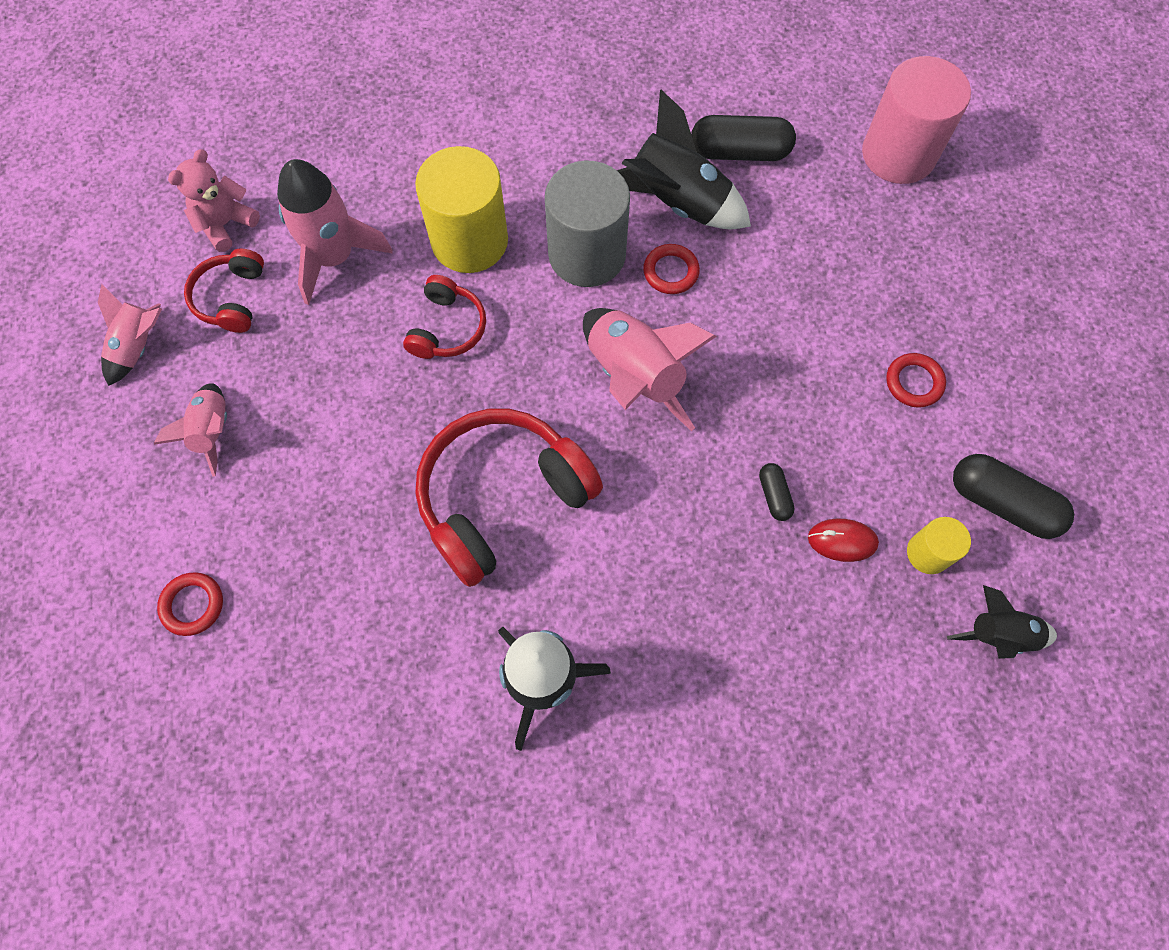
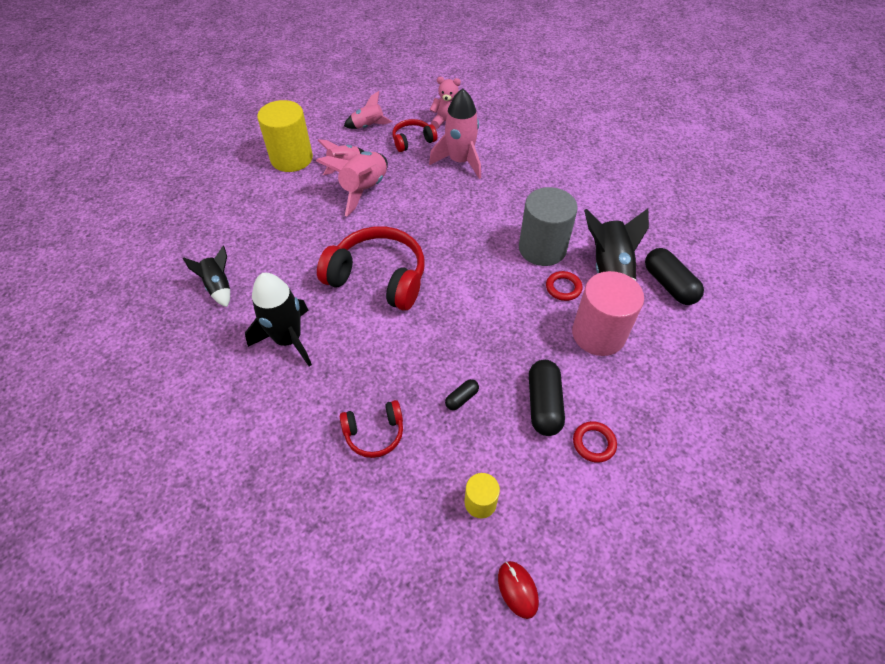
camera: 60 degrees right, 15 degrees down
(192, 605) = (260, 198): red ring -> none
(447, 328) = (455, 215): red headphones -> red headphones (374, 433)
(469, 241) = (510, 201): yellow cylinder -> yellow cylinder (291, 158)
(634, 376) = (486, 300): pink rocket -> pink rocket (364, 190)
(842, 541) = (456, 447): red mouse -> red mouse (517, 589)
(898, 154) = (749, 365): pink cylinder -> pink cylinder (598, 334)
(998, 635) = (450, 573): black rocket -> black rocket (219, 287)
(1002, 503) = (547, 536): black capsule -> black capsule (543, 404)

